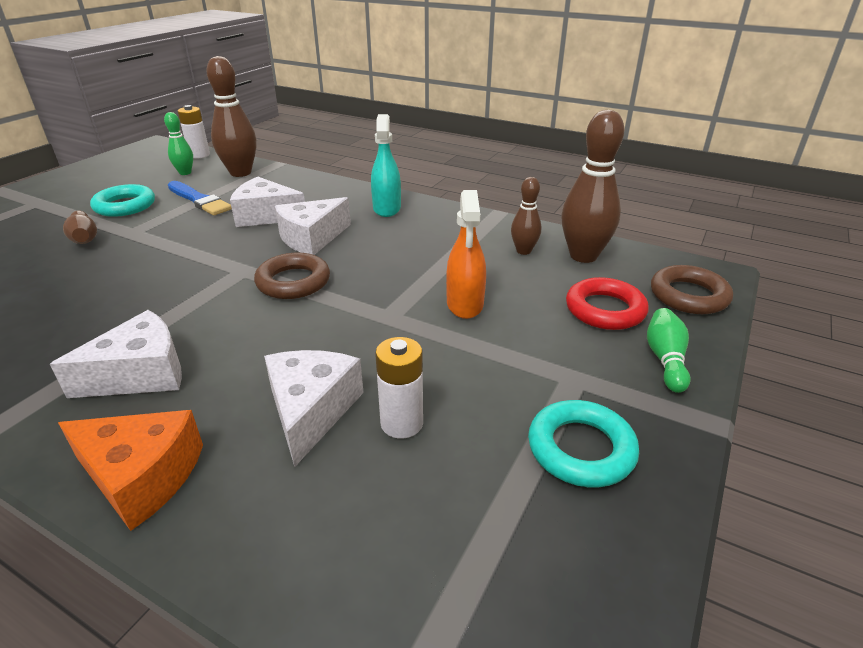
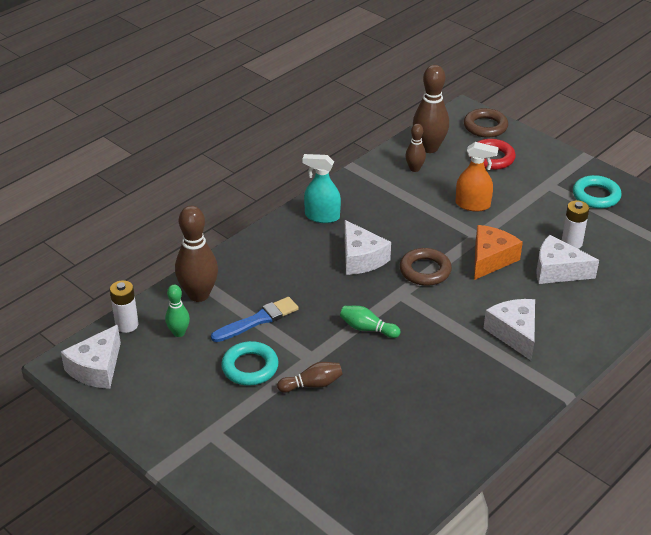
camera: 75 degrees left, 5 degrees up
(141, 477) = (595, 326): orange cheese -> orange cheese (491, 259)
(266, 215) = (309, 280): white cheese -> white cheese (96, 368)
(665, 359) = (539, 153): green bowling pin -> green bowling pin (367, 329)

